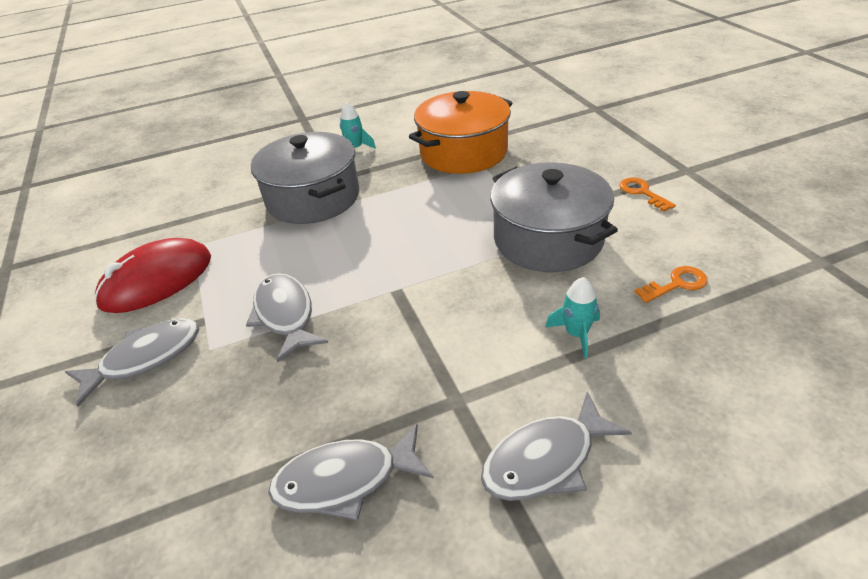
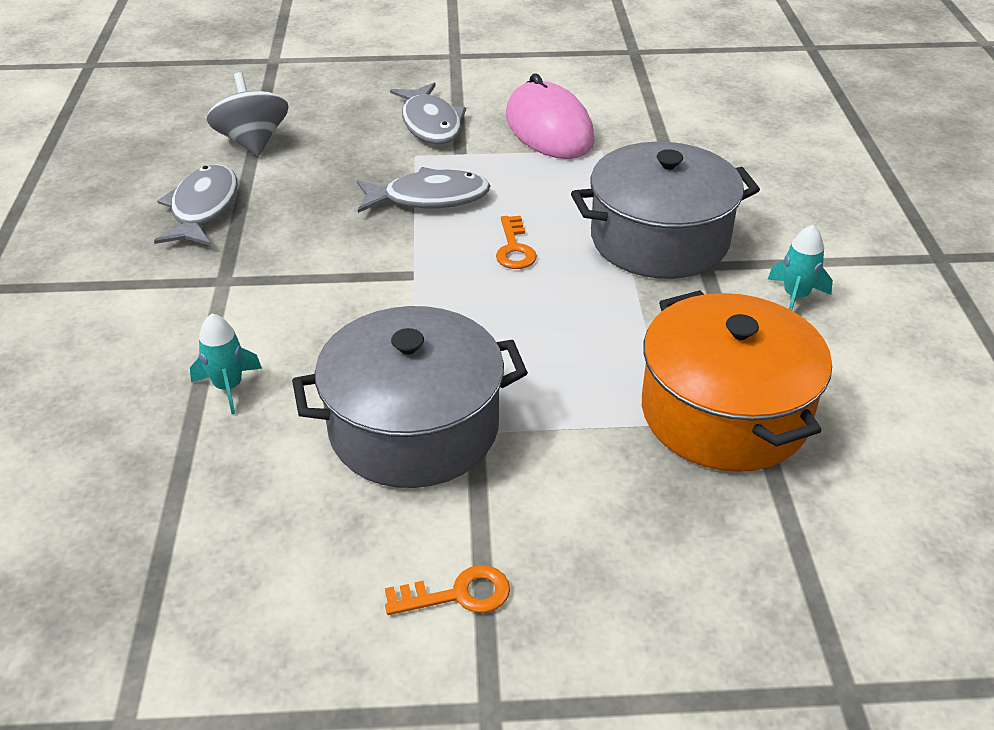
camera: 105 degrees right, 0 degrees up
(157, 280) = (549, 128): red mouse -> pink mouse
(188, 504) = (253, 142): none -> grey spinning top
(545, 459) = (114, 313): grey fish -> none
(676, 284) = (226, 516): orange key -> orange key (514, 248)

